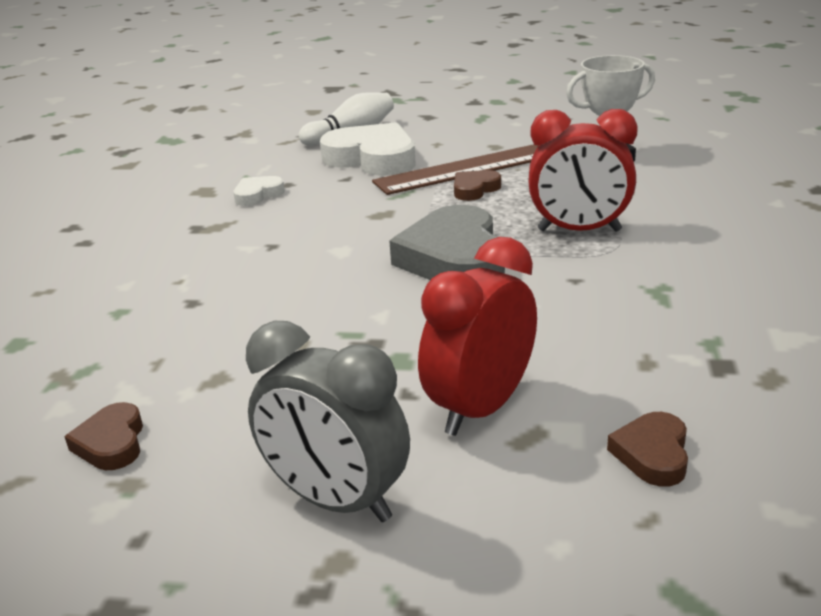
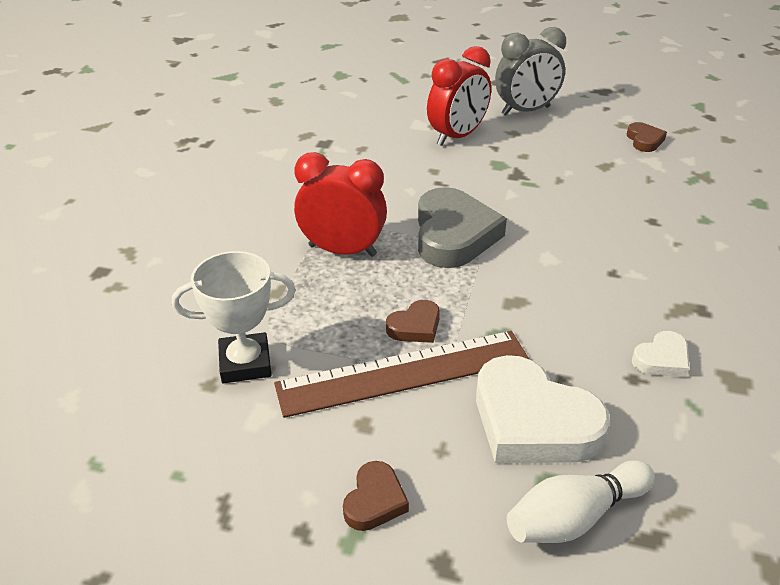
camera: 175 degrees left, 10 degrees up
(336, 501) = (525, 111): grey clock -> grey clock turned 120 degrees clockwise
(652, 454) = (386, 113): brown heart -> brown heart (374, 500)

